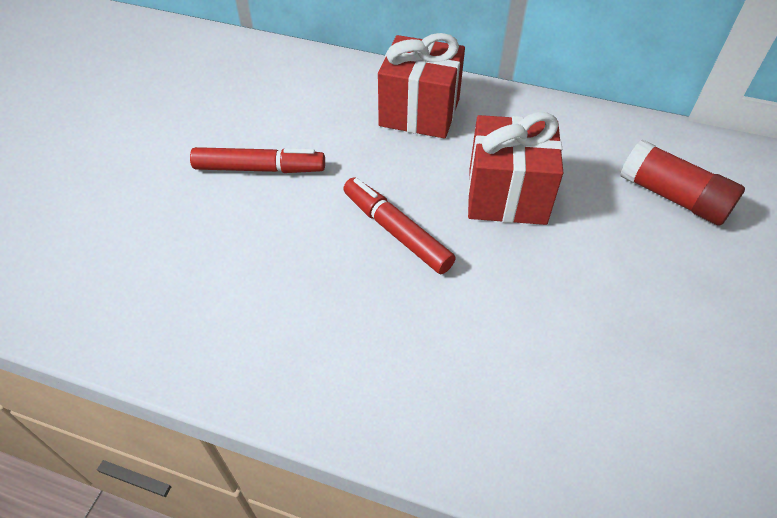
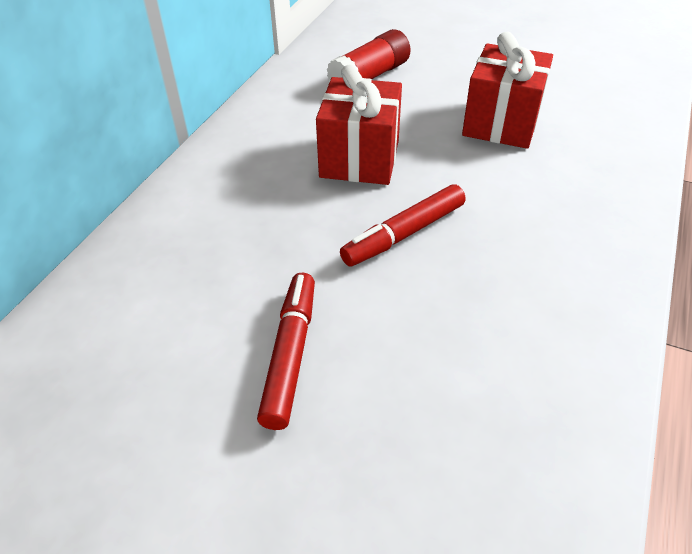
camera: 85 degrees left, 5 degrees down
(419, 112) = (220, 206): red gift -> red gift (501, 123)

